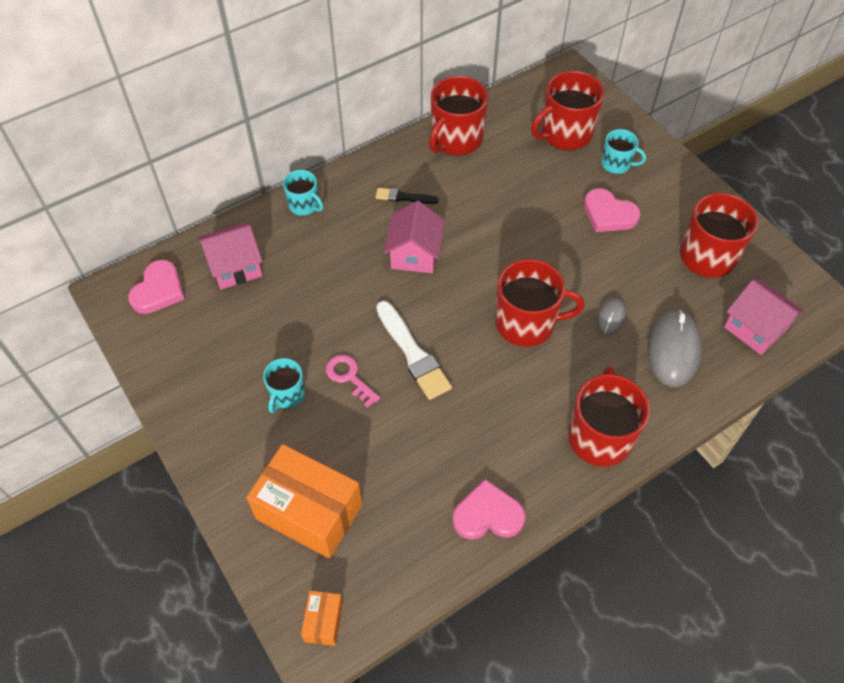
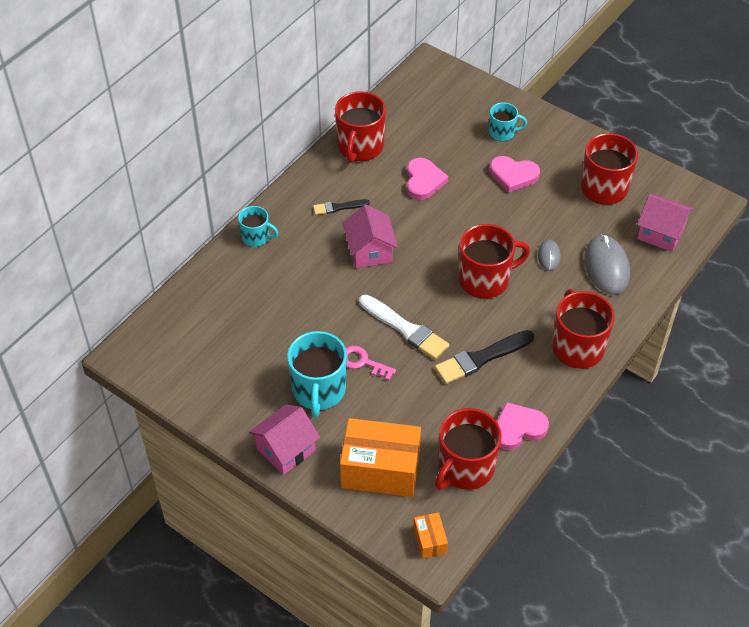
camera: 20 degrees left, 5 degrees down
(158, 290) = (165, 342): pink heart -> pink heart (423, 181)
(235, 267) = (223, 304): pink house -> pink house (286, 449)
(287, 394) = (318, 390): turquoise mug -> turquoise mug, size x1.77
(482, 414) = (481, 358): none -> black brush
(565, 134) = (450, 118): red mug -> red mug (465, 468)

